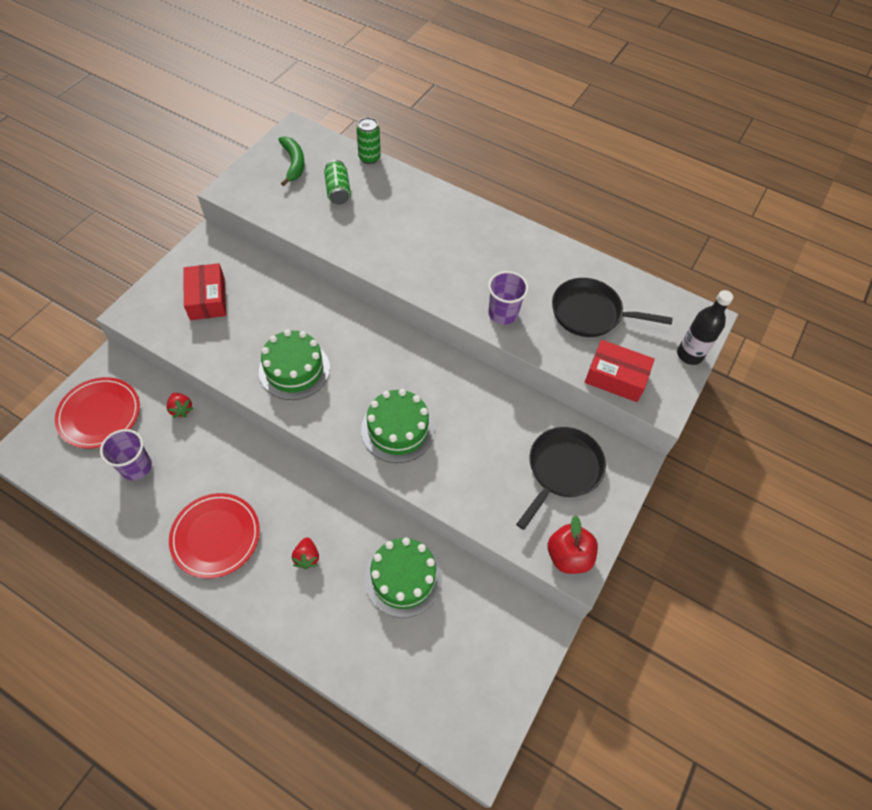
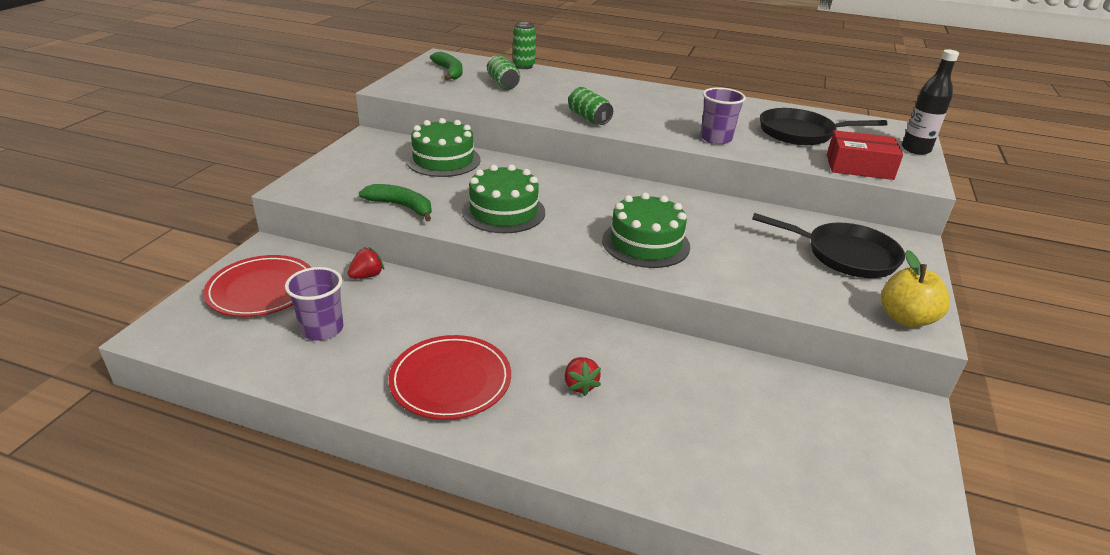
camera: 10 degrees left, 25 degrees down
(181, 409) = (367, 275): red strawberry -> red strawberry turned 90 degrees counterclockwise
(207, 298) = (381, 172): red box -> none
(212, 351) = (402, 207): none -> green banana
(397, 264) = (588, 118): none -> green can
(403, 578) = (712, 389): green cake -> green cake (443, 160)
(561, 470) = (845, 255): black pan -> black pan turned 90 degrees clockwise
(568, 556) = (905, 318): red apple -> yellow apple

